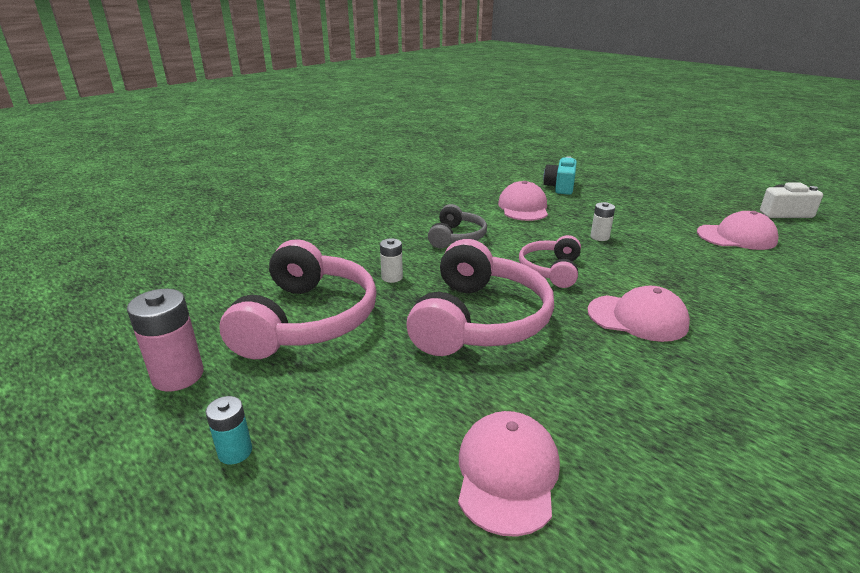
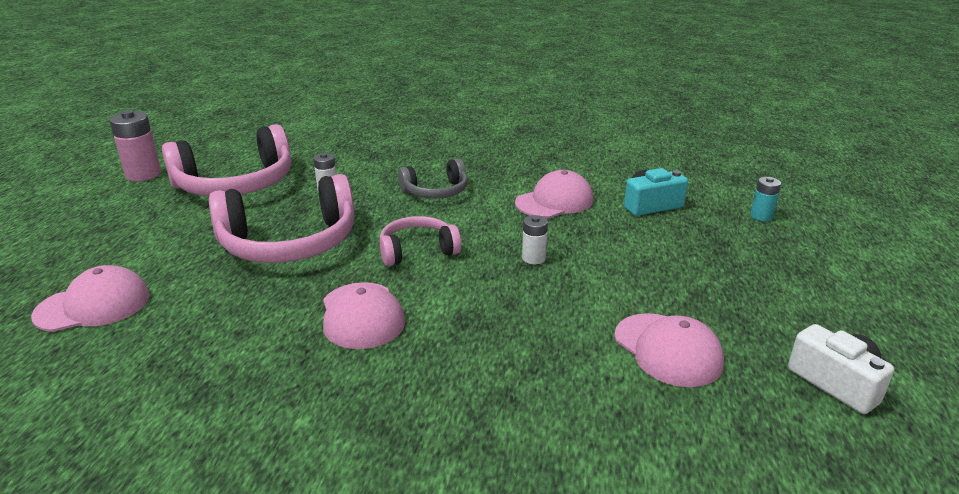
camera: 55 degrees right, 0 degrees up
(235, 452) = (79, 216): turquoise battery -> turquoise battery (761, 216)

